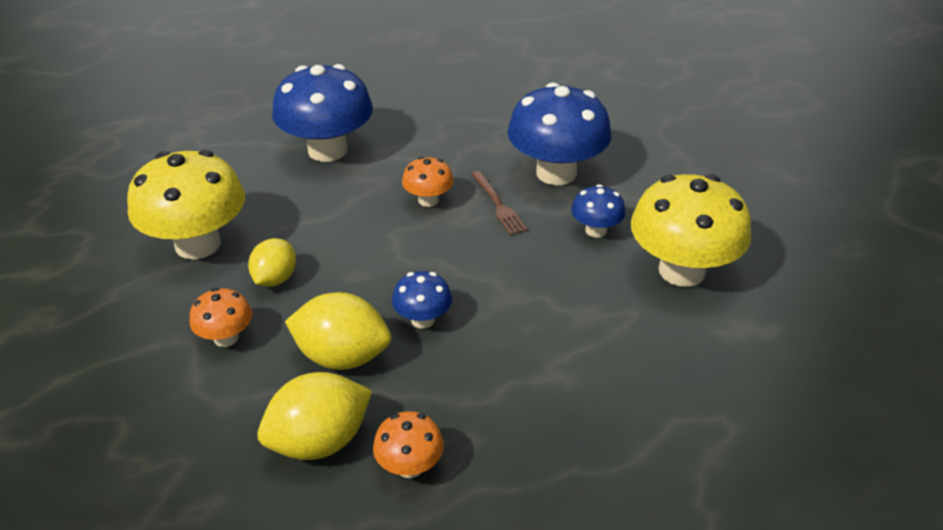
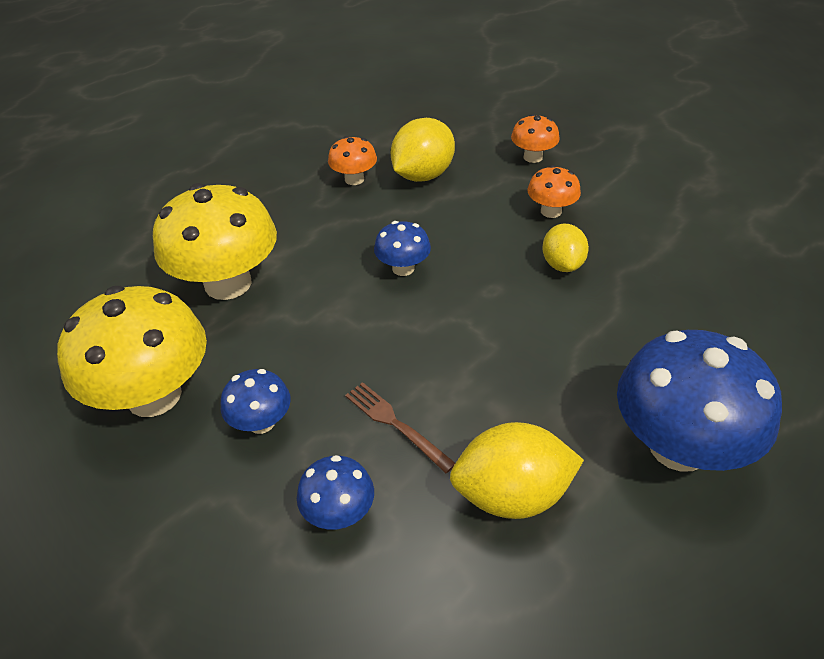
camera: 160 degrees right, 5 degrees up
(198, 244) = (669, 273): yellow mushroom -> yellow mushroom (228, 283)
(342, 357) = (449, 224): yellow lemon -> yellow lemon (512, 494)
(428, 200) = (484, 403): orange mushroom -> orange mushroom (533, 157)
(556, 173) = (339, 512): blue mushroom -> blue mushroom, size x0.49

